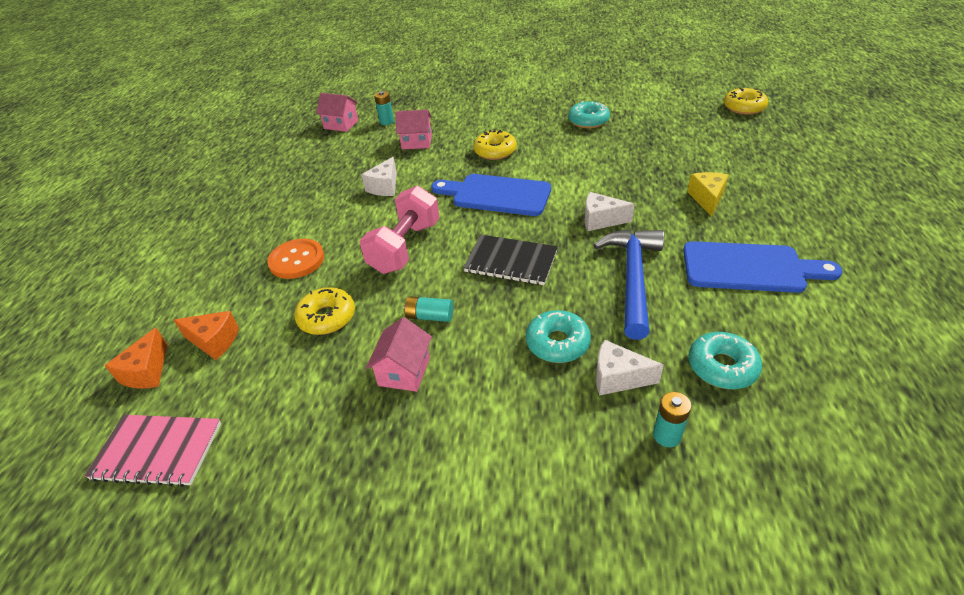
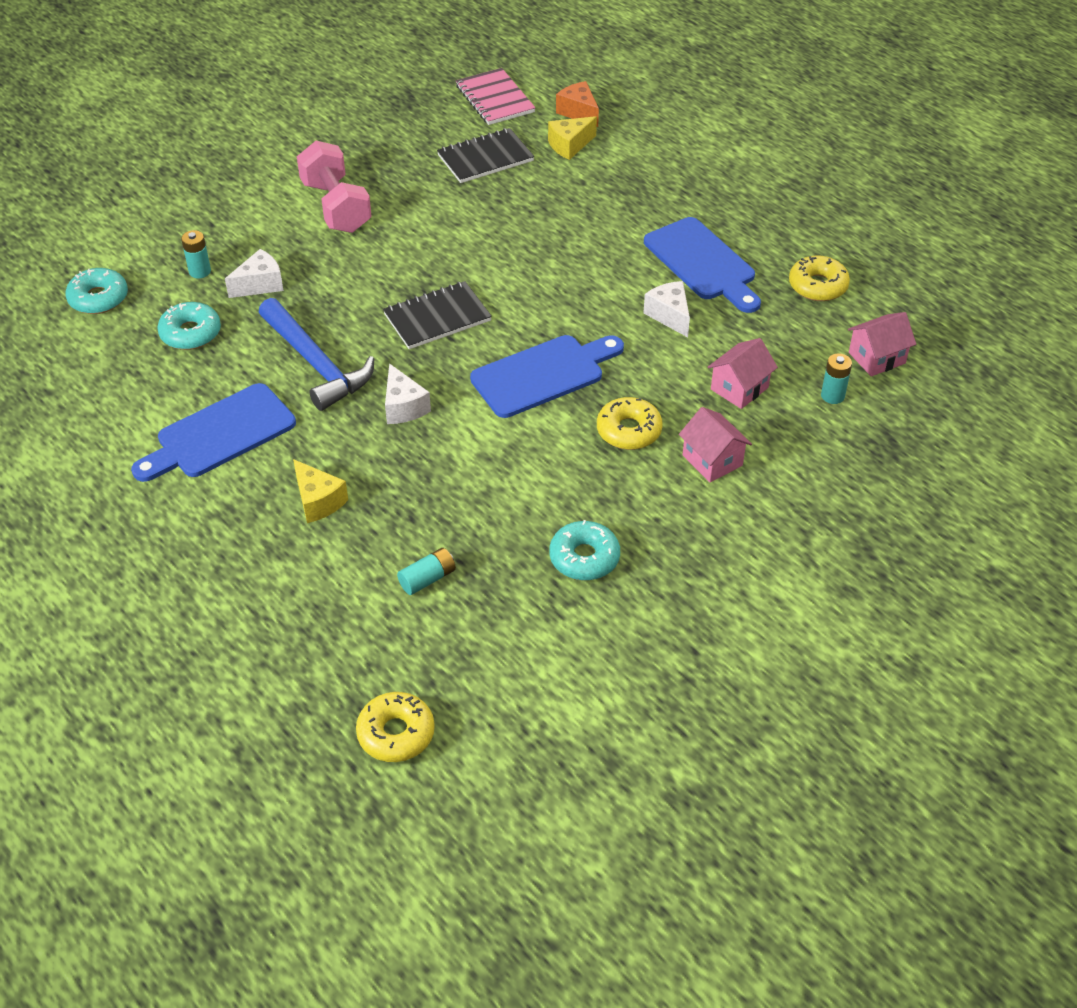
camera: 130 degrees right, 5 degrees up
(157, 451) = (495, 99): pink notebook -> pink notebook turned 75 degrees counterclockwise
(214, 341) = (569, 145): orange cheese -> yellow cheese
(281, 379) = (485, 158): none -> black notebook
(297, 260) = (618, 215): orange button -> none
(317, 202) = (702, 263): none -> blue cutting board
(327, 317) = (518, 199): yellow donut -> yellow donut (817, 286)
(404, 371) = (411, 206): pink house -> pink house (712, 460)
(405, 247) = (547, 276): pink dumbbell -> pink dumbbell (336, 207)
(430, 316) = (444, 243): turquoise battery -> turquoise battery (427, 579)
(557, 343) = (325, 281): turquoise donut -> turquoise donut (98, 298)
(601, 220) = (403, 407): white cheese -> white cheese turned 105 degrees clockwise

